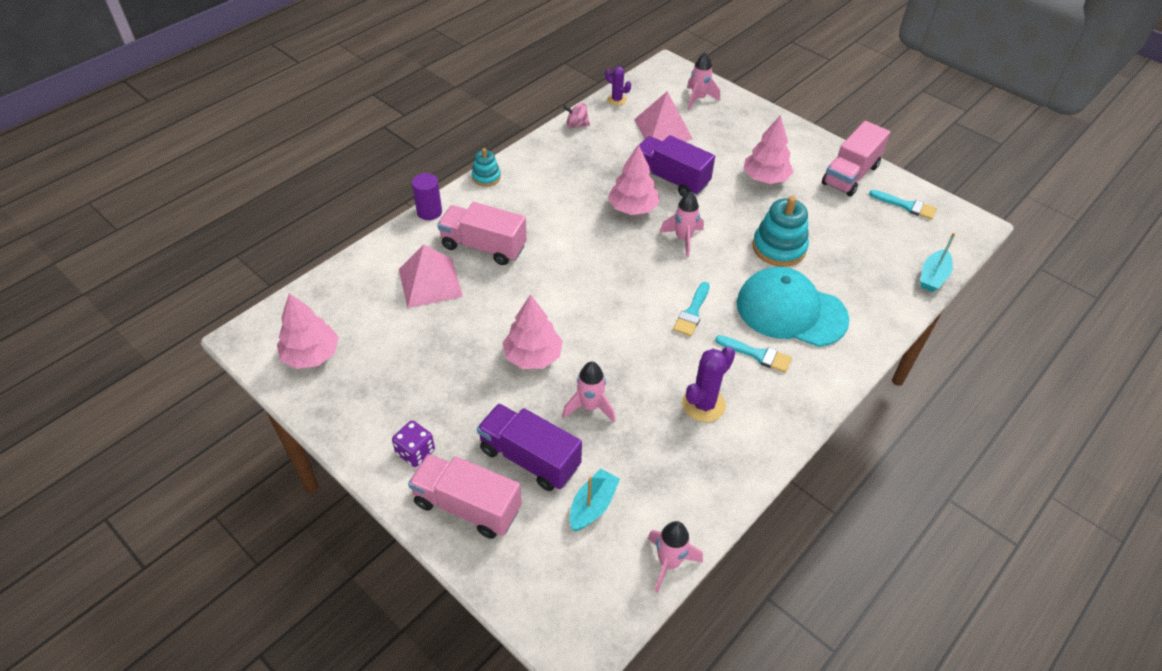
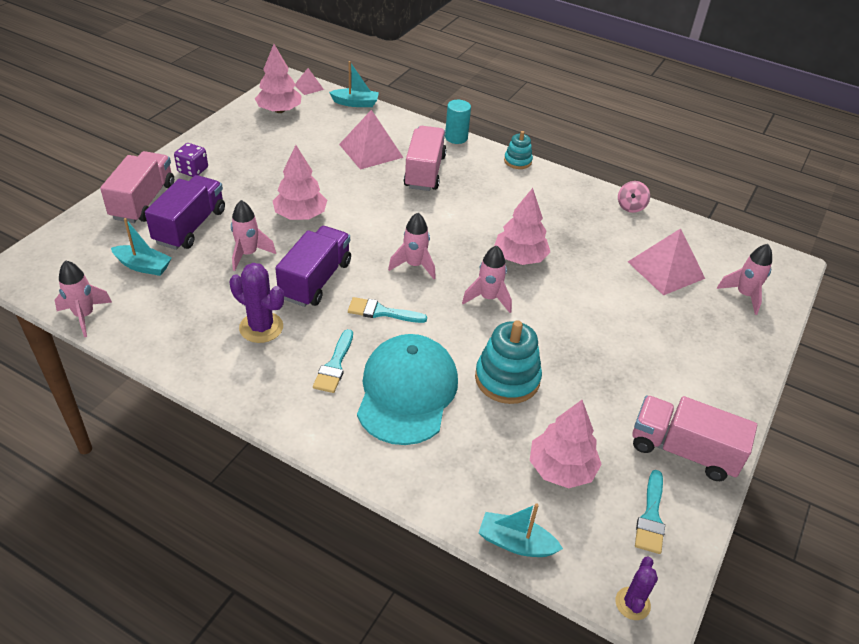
camera: 75 degrees right, 5 degrees down
(267, 320) = (309, 87): none -> pink pyramid
(326, 282) = (355, 103): none -> turquoise boat
(429, 212) = (456, 137): purple cylinder -> turquoise cylinder
(576, 125) = (630, 206): pink spinning top -> pink spinning top turned 150 degrees counterclockwise
(617, 100) = (694, 230): purple cactus -> purple cactus (632, 603)
(631, 279) = (414, 265): none -> pink rocket
(670, 179) = (581, 282): purple truck -> purple truck (316, 280)
(765, 178) = (627, 362): pink tree -> pink tree (561, 468)

